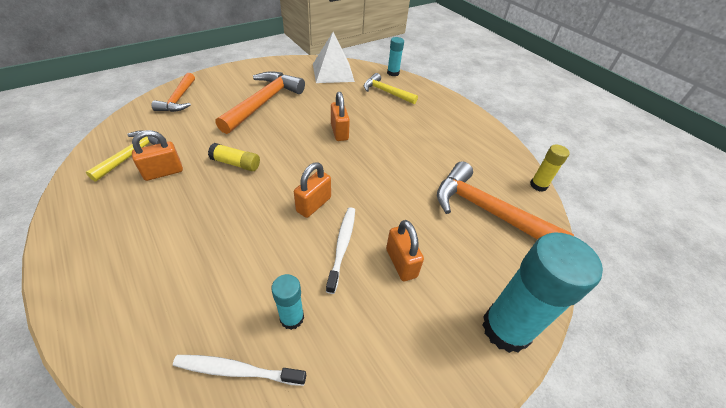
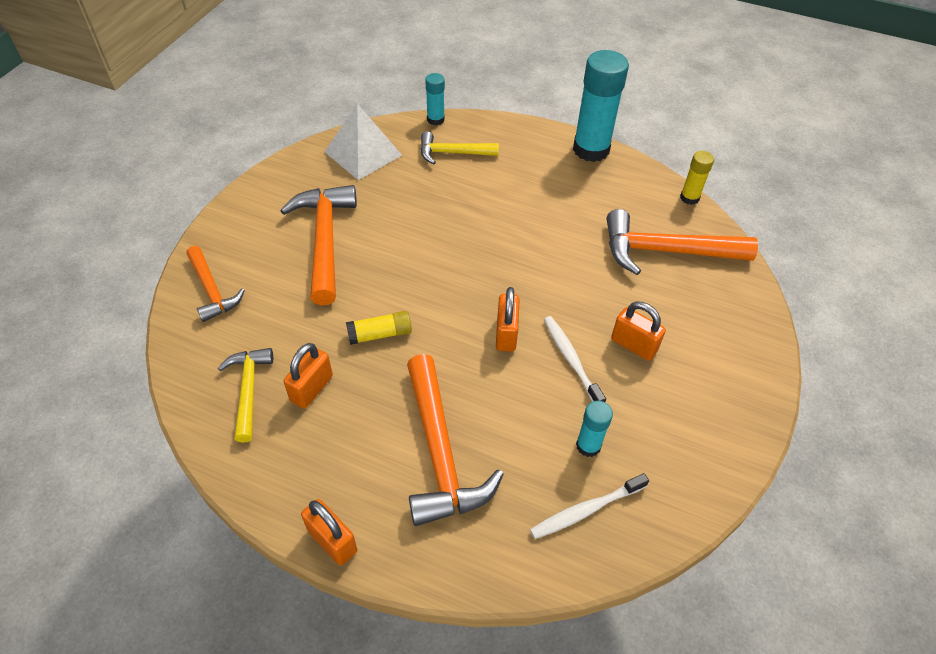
camera: 30 degrees left, 5 degrees up
(187, 255) = (440, 452): none -> orange hammer
(339, 132) = (451, 235): orange padlock -> orange padlock (332, 541)
(506, 328) = (753, 352): turquoise glue stick -> turquoise glue stick (591, 149)

